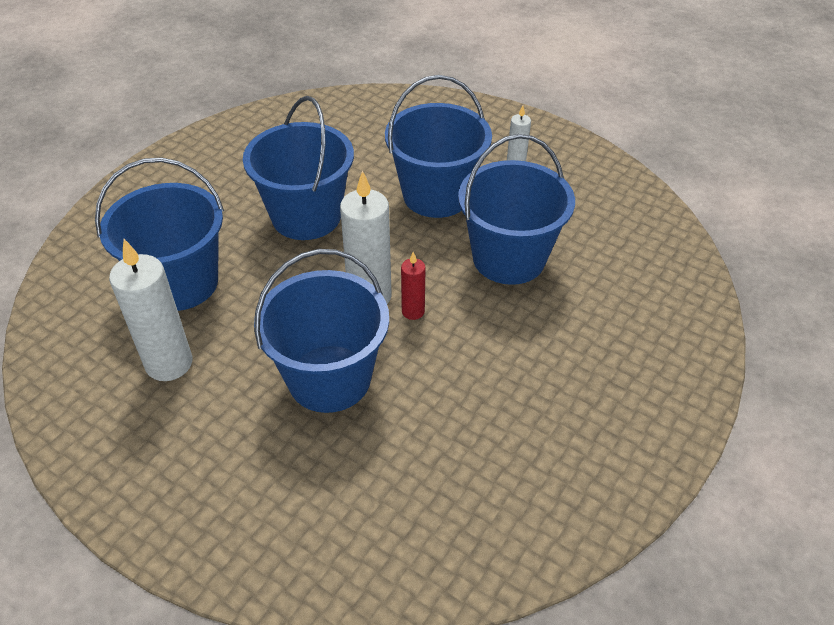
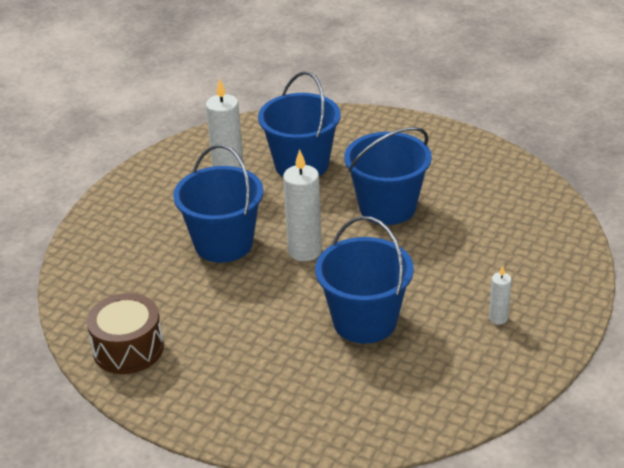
camera: 85 degrees right, 10 degrees down
(413, 311) = (293, 274): red candle -> none
(436, 195) = (436, 273): blue bucket -> none
(538, 500) = (128, 349): none -> brown drum

